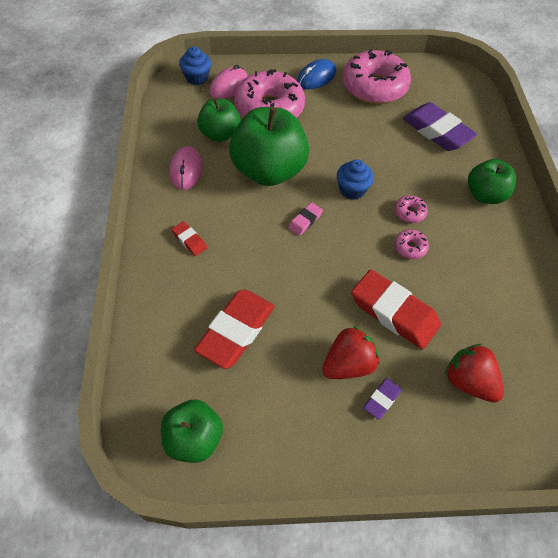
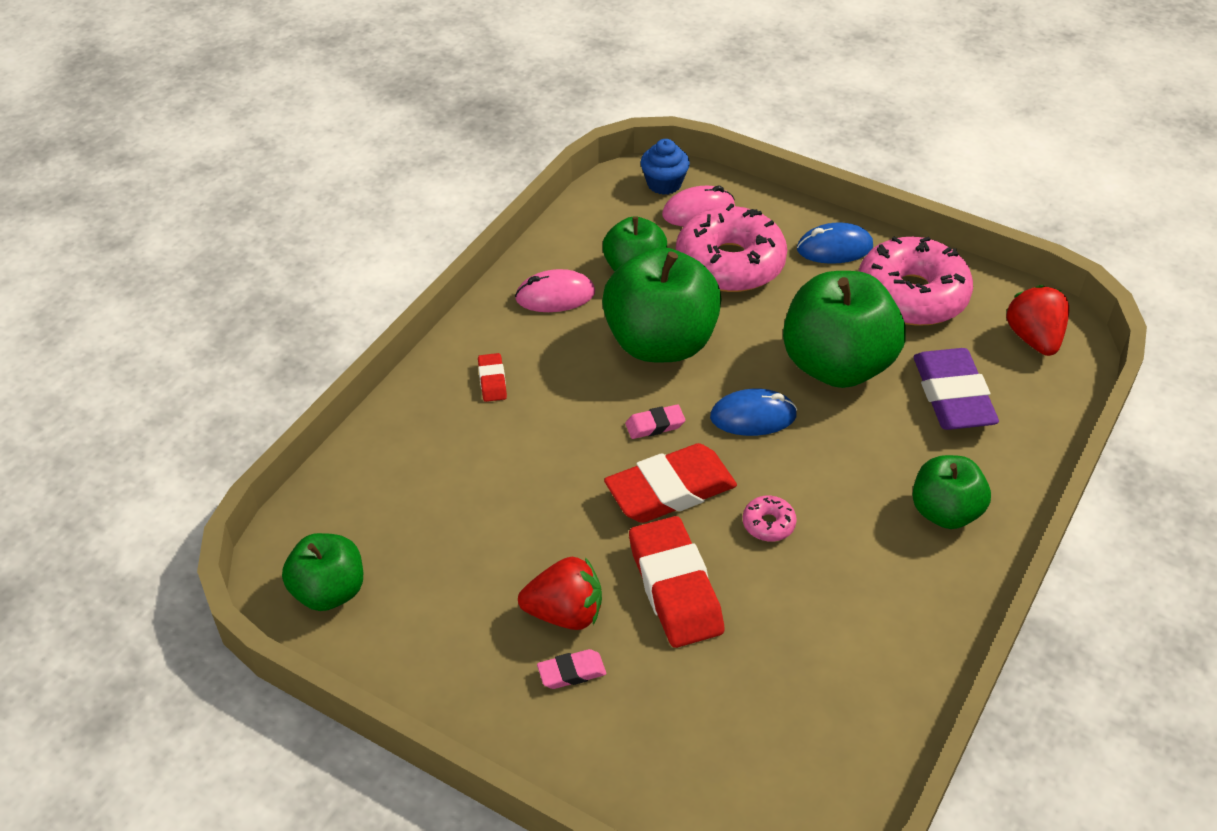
camera: 35 degrees right, 10 degrees down
(186, 170) = (555, 296): pink mouse -> pink mouse turned 45 degrees clockwise
(236, 331) = (464, 507): red eraser -> red eraser (670, 490)
(352, 190) = (753, 416): blue cupcake -> blue mouse
(370, 141) = (836, 365): none -> green apple
(382, 399) = (571, 672): purple eraser -> pink eraser
(409, 212) = (808, 481): pink donut -> none
(468, 381) = (700, 715): red strawberry -> red strawberry (1033, 338)

